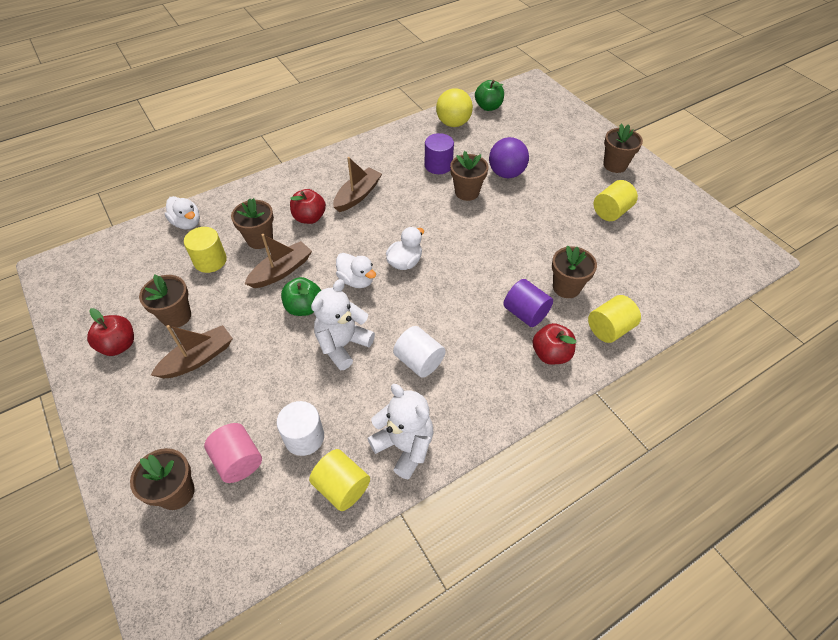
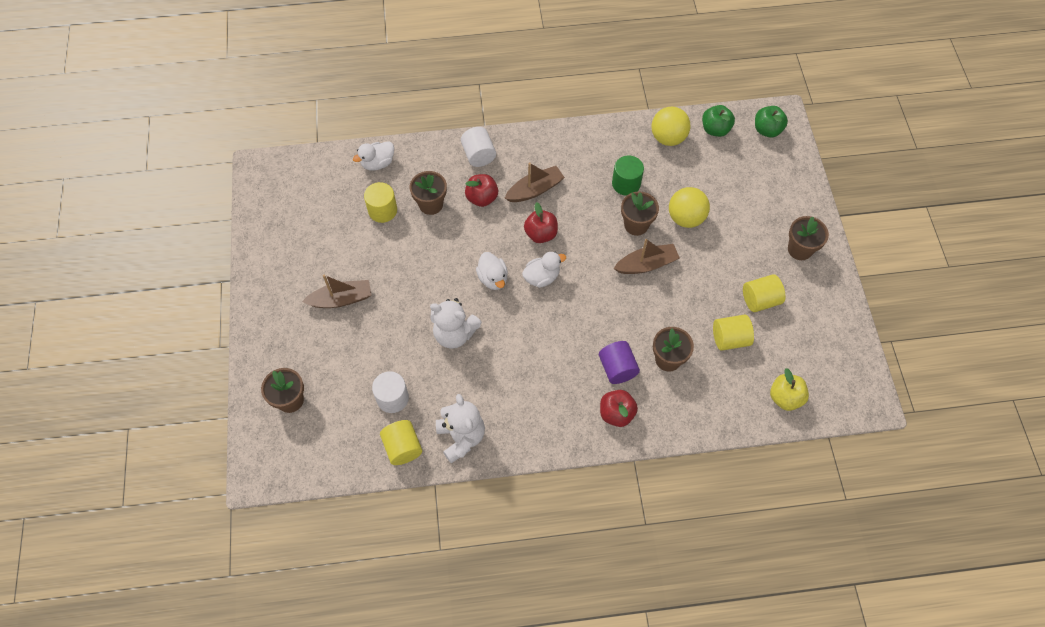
camera: 25 degrees right, 10 degrees up
(119, 345) = (288, 263): red apple -> red apple (541, 234)
(176, 316) = (338, 254): brown flower pot -> none
(187, 223) = (378, 163): white duck -> white duck turned 75 degrees clockwise
(238, 461) = (340, 395): pink cylinder -> none
(281, 271) = (435, 244): brown boat -> brown boat (646, 264)
(304, 307) = (439, 287): green apple -> green apple (767, 130)
(343, 345) = (454, 334): white teddy bear -> white teddy bear turned 135 degrees counterclockwise
(419, 361) = (507, 374): white cylinder -> white cylinder (479, 155)
(438, 165) = (626, 184): purple cylinder -> green cylinder
(506, 173) = (685, 218): purple ball -> yellow ball
(609, 329) = (680, 413): yellow cylinder -> yellow cylinder (730, 339)
(689, 279) = (785, 397): none -> yellow apple

